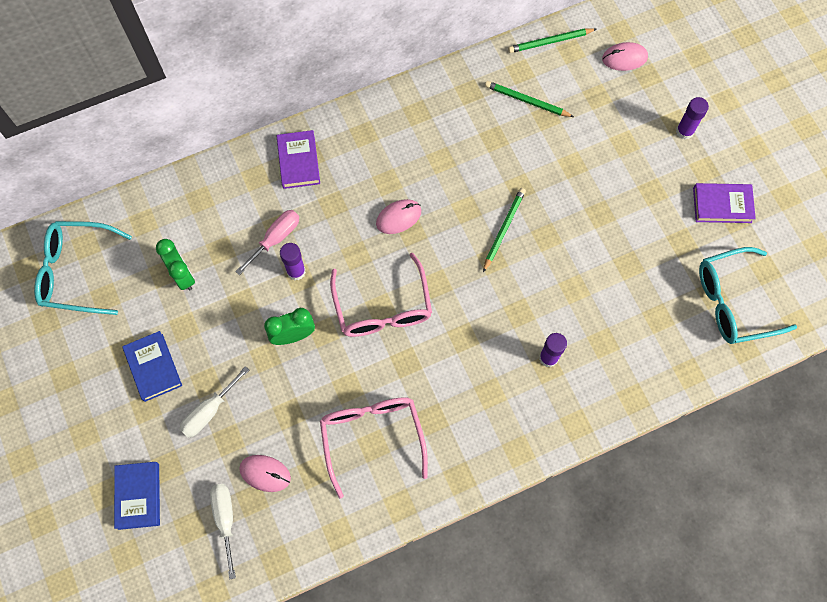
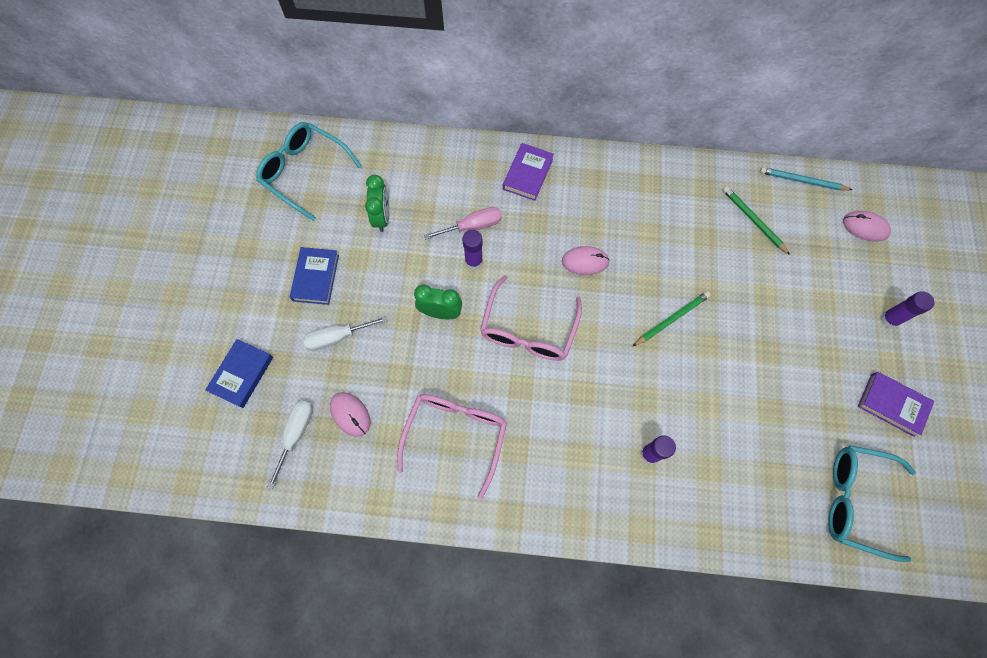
camera: 30 degrees right, 0 degrees up
(550, 42) = (802, 181): green pencil -> turquoise pencil

